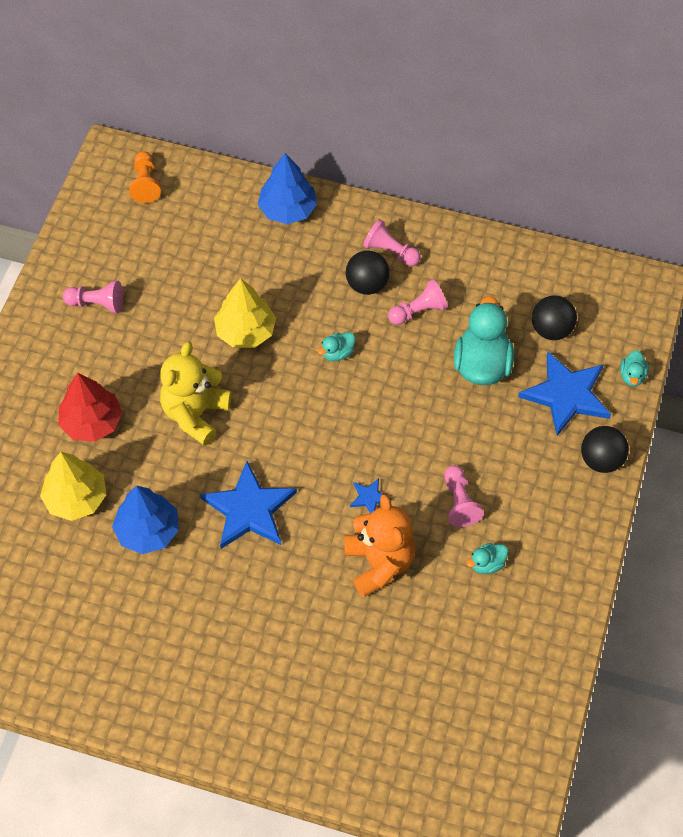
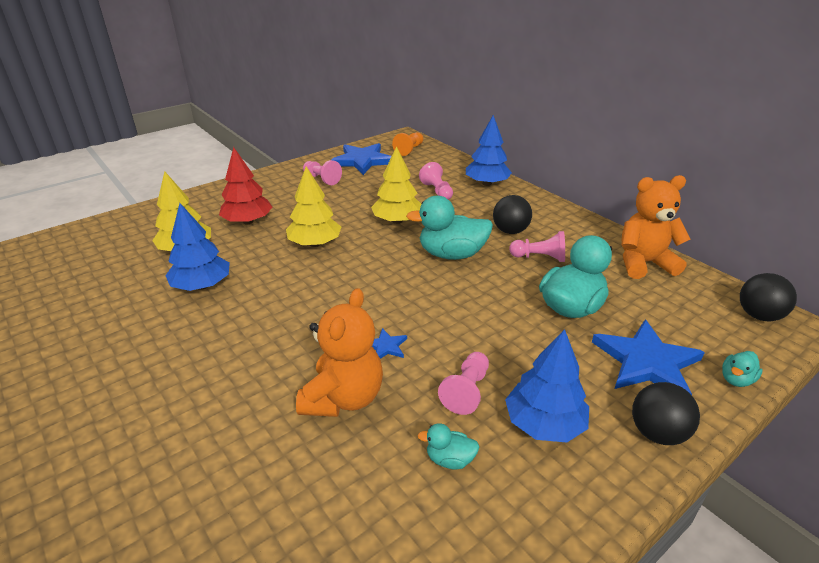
camera: 35 degrees right, 25 degrees down
(195, 414) = (315, 243): yellow teddy bear -> yellow tree
(249, 509) = (284, 308): blue star -> blue star (362, 161)
(337, 353) = (451, 254): turquoise duck -> turquoise duck, size x2.13
(390, 251) = (544, 223): pink pawn -> pink pawn (437, 191)
(511, 267) = (643, 263): none -> orange teddy bear
(528, 497) = (544, 424): none -> blue tree
(551, 329) = (659, 312): black ball -> black ball (758, 315)

